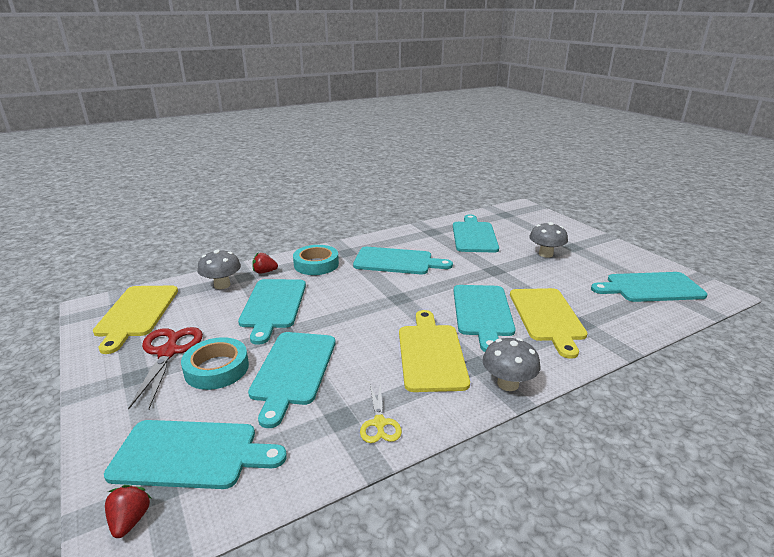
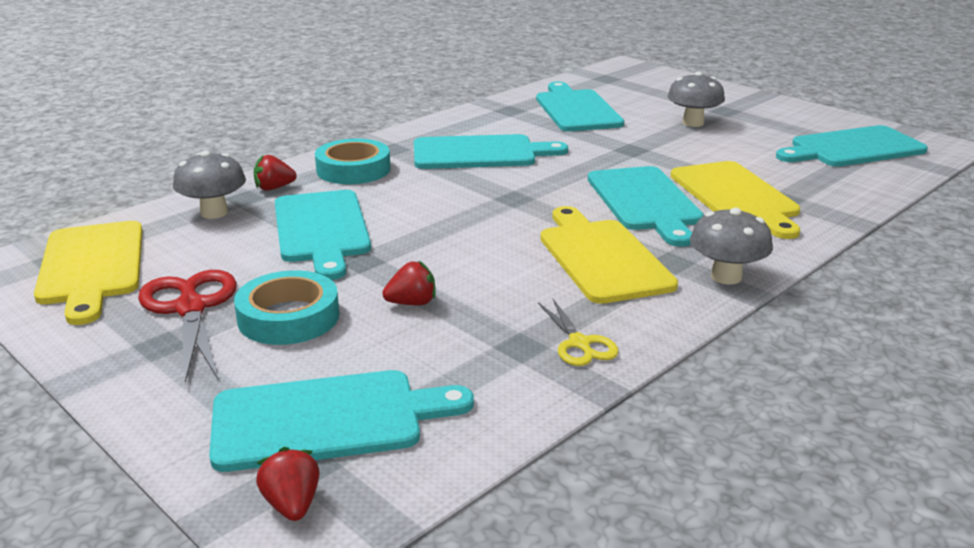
camera: 15 degrees left, 0 degrees up
(293, 370) = (412, 303): turquoise cutting board -> red strawberry

